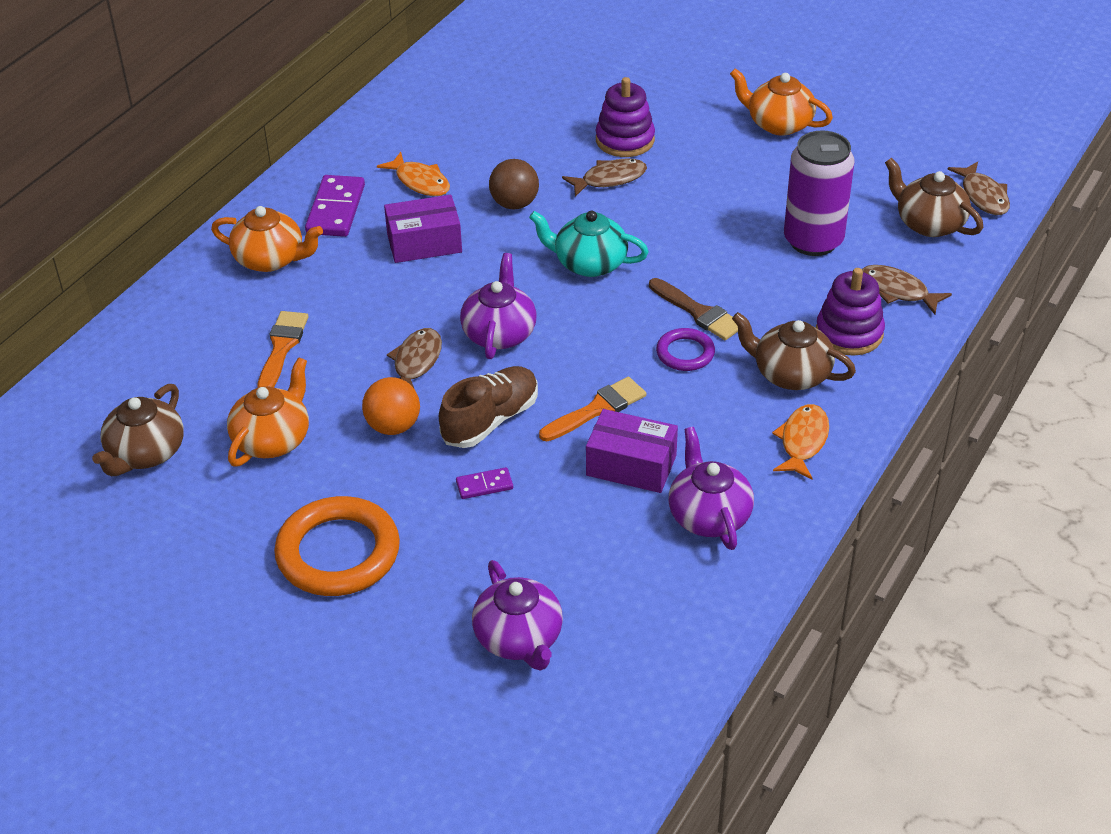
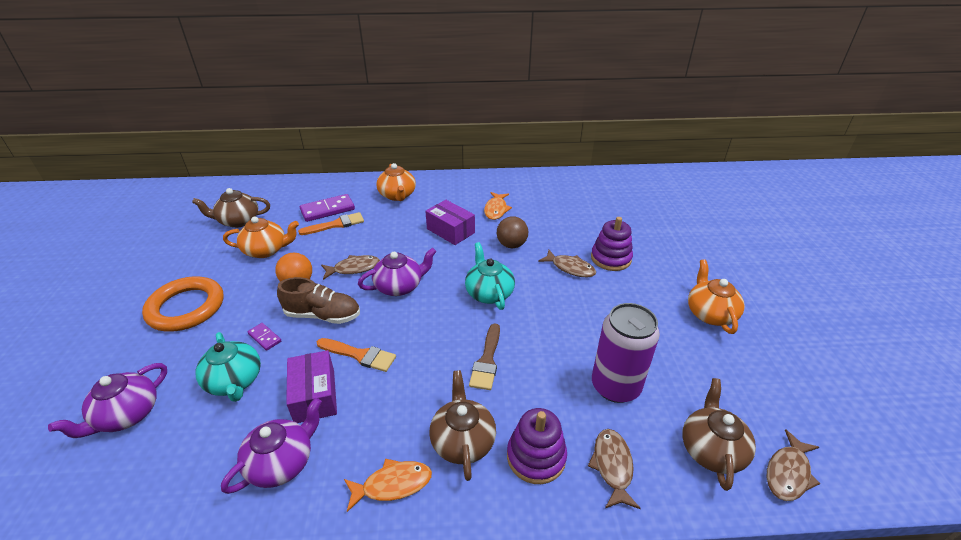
camera: 55 degrees right, 5 degrees down
(335, 209) = (450, 196): purple domino -> purple domino (327, 210)
(545, 529) = (235, 381): none -> turquoise teapot
(685, 353) = (442, 372): purple ring -> none

